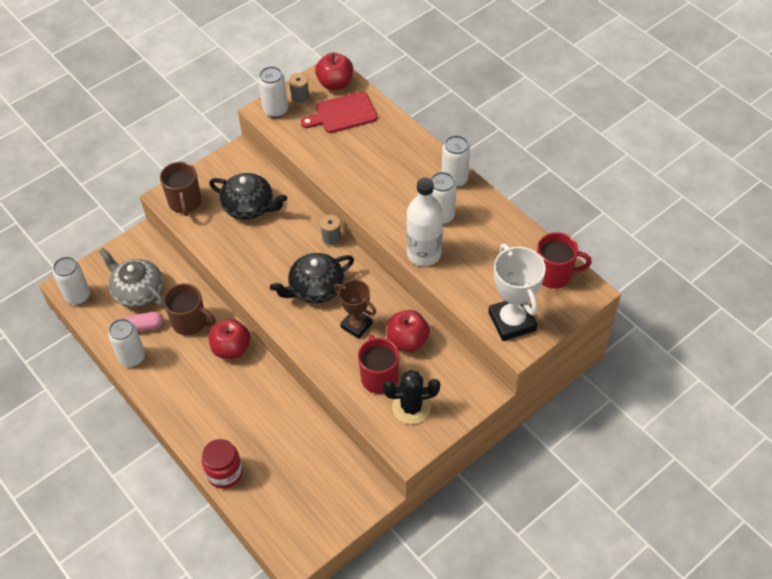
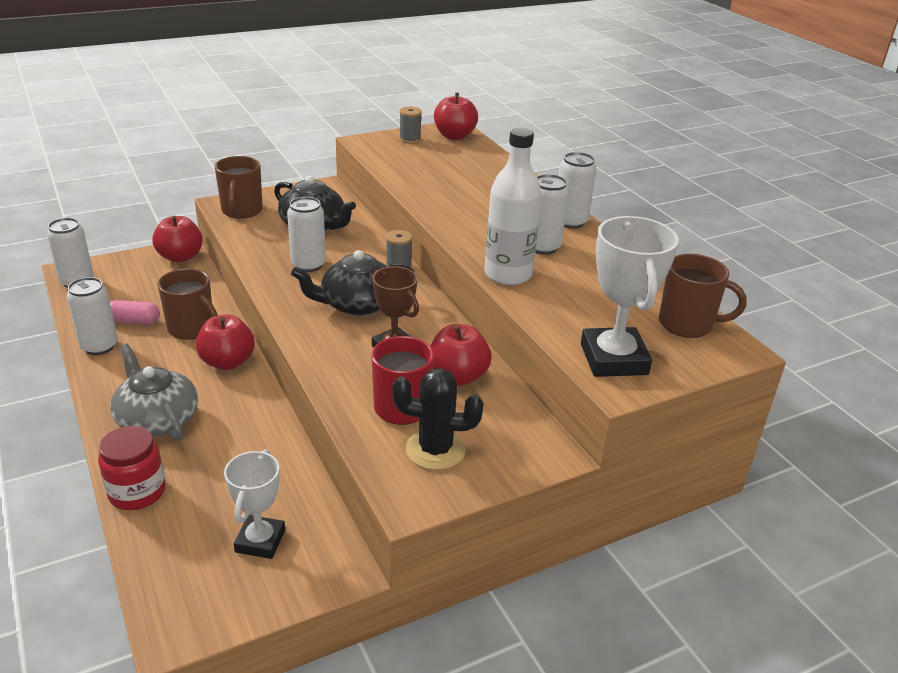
camera: 10 degrees right, 20 degrees down
(137, 291) = (148, 290): grey teapot -> grey teapot (157, 419)
(143, 247) = (180, 257): none -> red apple
(275, 110) = (378, 143): white can -> white can (308, 265)
(317, 488) = (260, 541): none -> white trophy
(343, 113) = (453, 156): red cutting board -> none
(554, 275) = (687, 324): red mug -> brown mug

